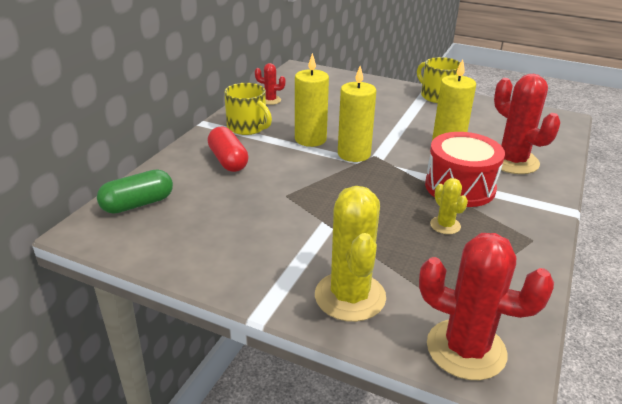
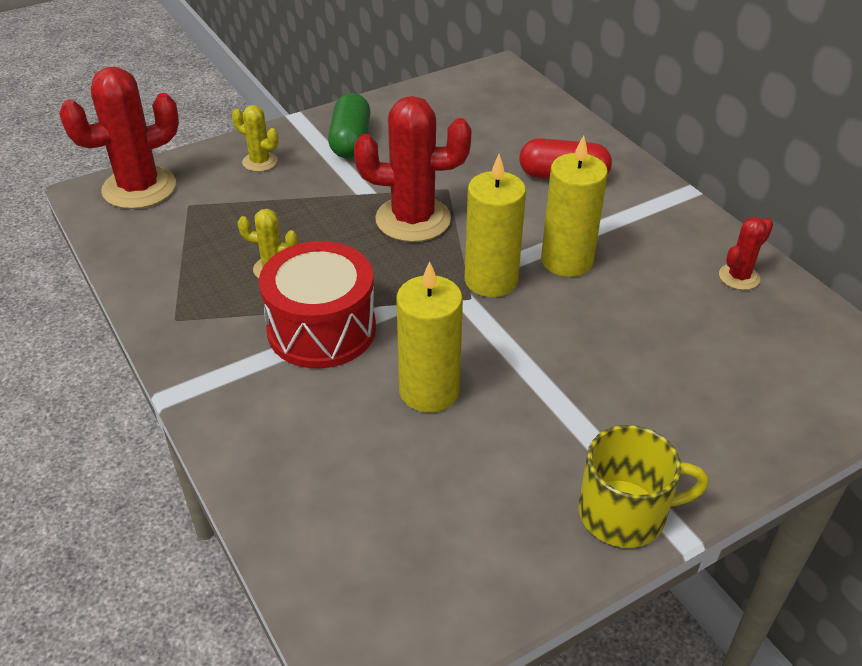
camera: 125 degrees right, 10 degrees up
(138, 204) = (519, 102): green capsule -> green capsule (350, 141)
(247, 127) = (649, 221): yellow mug -> none
(350, 296) = (260, 162): yellow cactus -> yellow cactus, size x0.50
(512, 161) = (317, 433): red cactus -> red cactus (413, 219)

